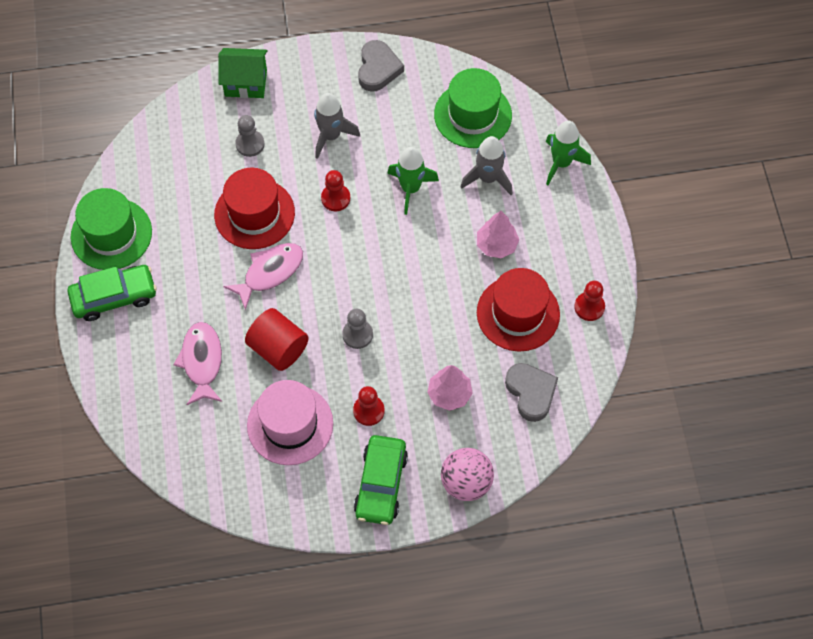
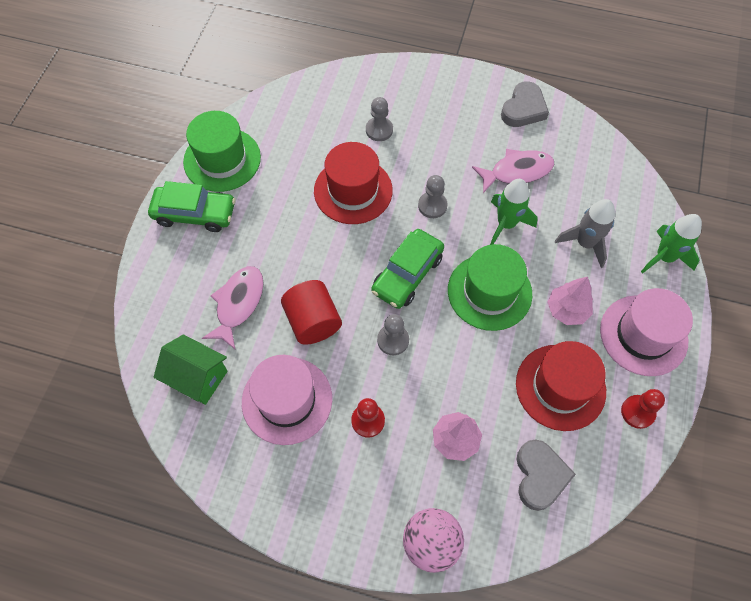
camera: 25 degrees right, 0 degrees up
(246, 83) = (401, 78): green house -> green house (198, 377)
(270, 272) = (340, 248): pink fish -> pink fish (517, 171)
(331, 136) = (454, 150): grey rocket -> none
(335, 198) = (432, 206): red pawn -> grey pawn
(381, 484) = (344, 503): green car -> green car (407, 274)
(473, 115) = (594, 180): green hat -> green hat (489, 292)
(569, 240) = (643, 335): none -> pink hat

